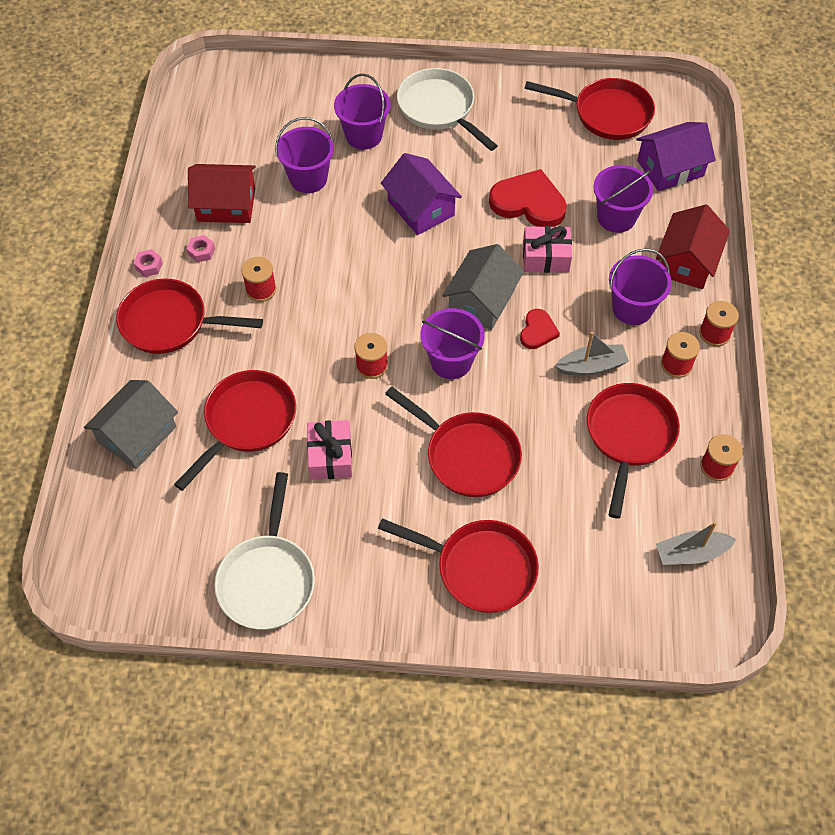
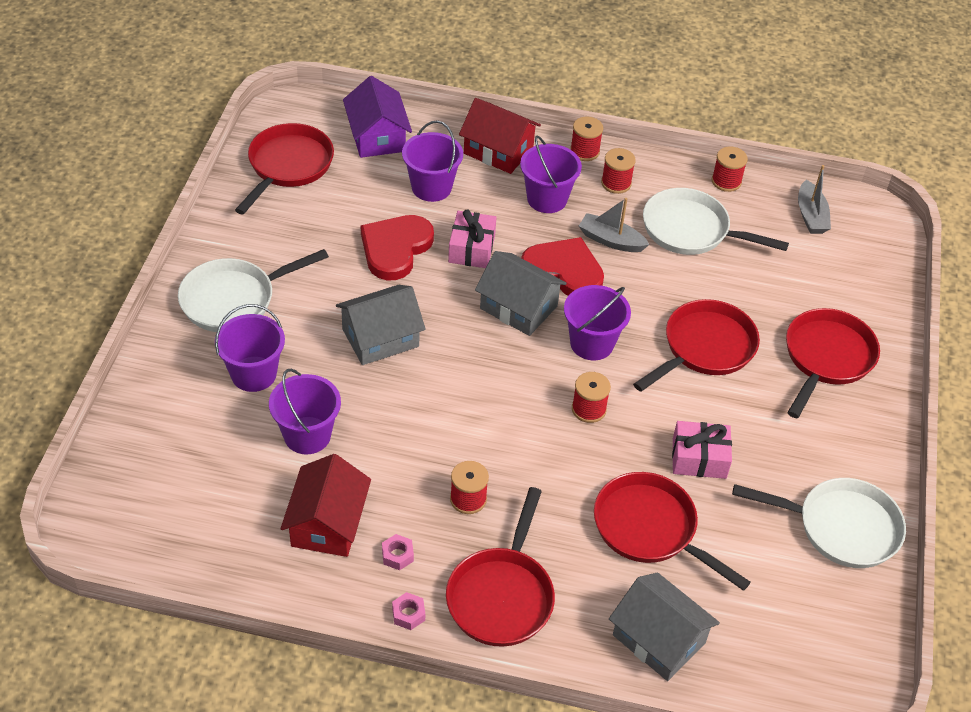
camera: 85 degrees left, 10 degrees down
(420, 208) = (380, 338): purple house -> grey house
(537, 331) = (563, 271): red heart -> red heart, size x1.84
(591, 366) = (611, 240): grey boat -> grey boat turned 60 degrees counterclockwise
(629, 436) = (691, 230): red pan -> white pan

